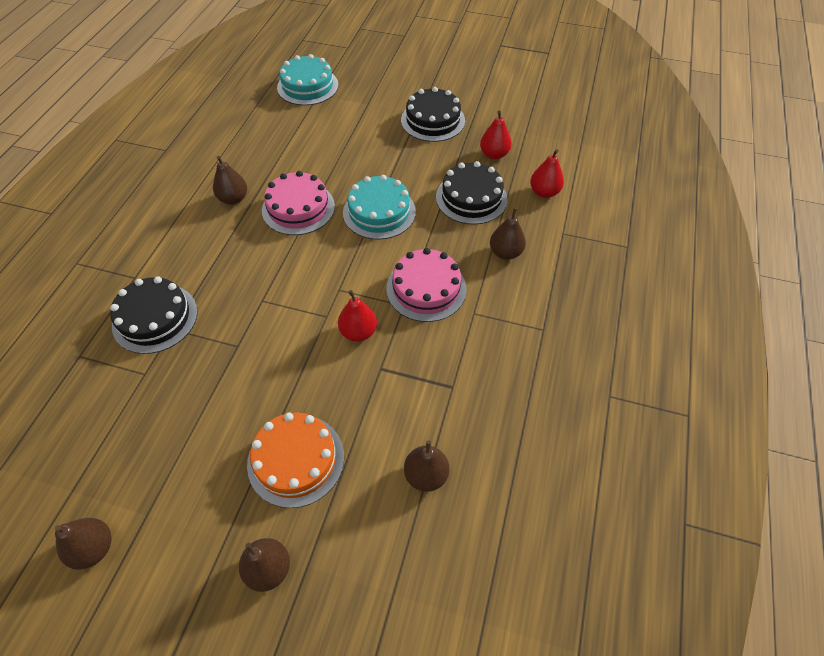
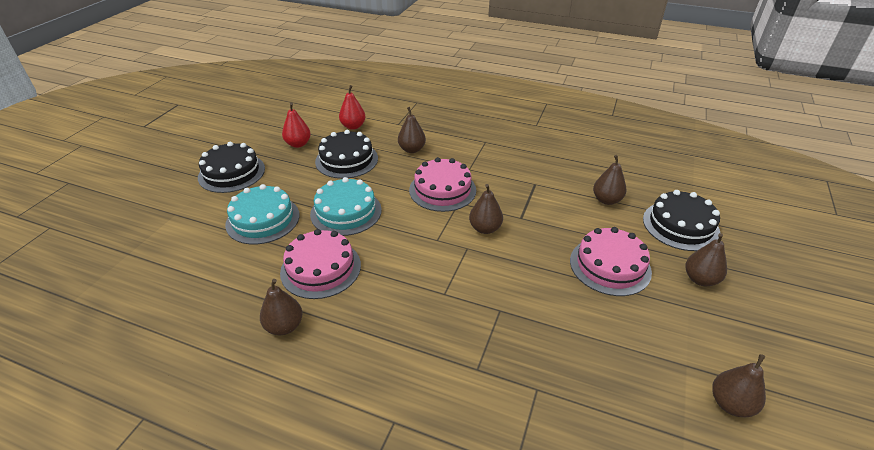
camera: 85 degrees left, 15 degrees down
(155, 318) = (461, 388): black cake -> black cake (680, 225)
(296, 460) = (610, 266): orange cake -> pink cake
(307, 86) = (103, 262): turquoise cake -> turquoise cake (263, 219)
(358, 332) = (485, 228): red pear -> brown pear

